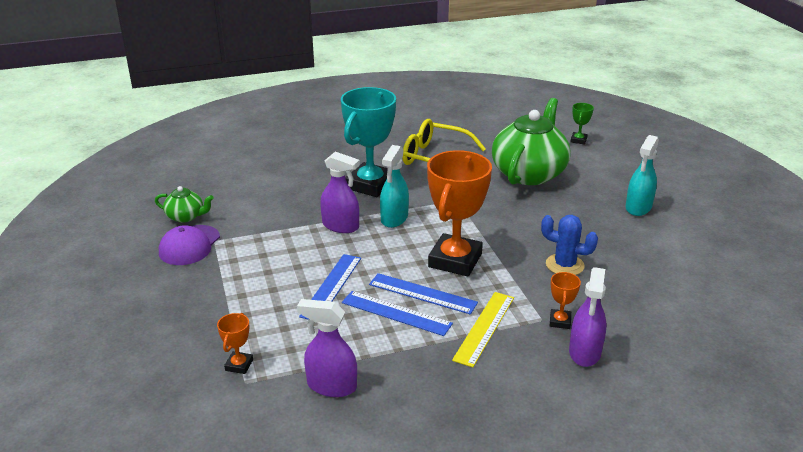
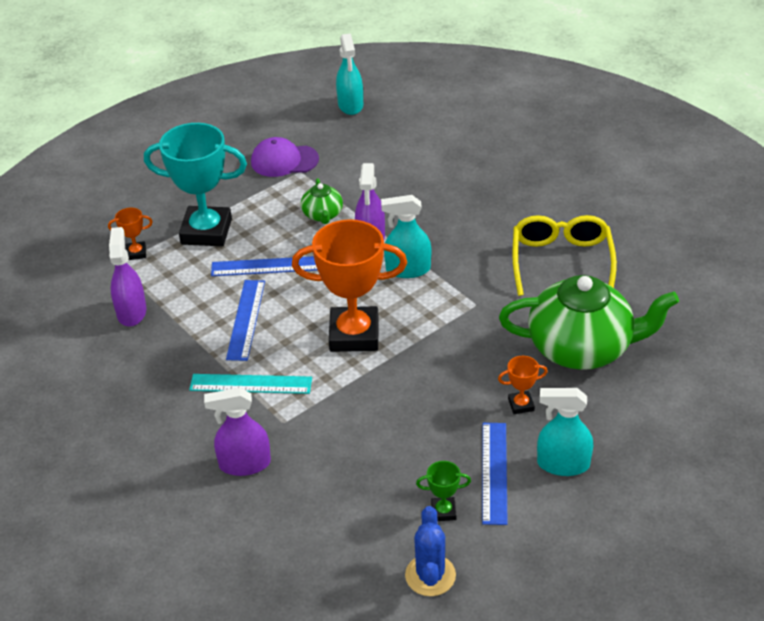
camera: 70 degrees right, 10 degrees up
(150, 195) = (350, 105): none -> turquoise spray bottle
(186, 217) = (328, 139): green teapot -> green teapot (322, 215)
(370, 185) = (465, 231): turquoise trophy -> turquoise trophy (206, 231)
(422, 293) = (285, 328): blue ruler -> blue ruler (494, 472)
(484, 328) = (251, 384): yellow ruler -> turquoise ruler
(560, 321) = (286, 436): orange trophy -> orange trophy (521, 405)
(564, 265) = (391, 420): blue cactus -> blue cactus (430, 575)
(578, 140) = (711, 375): green trophy -> green trophy (443, 511)

